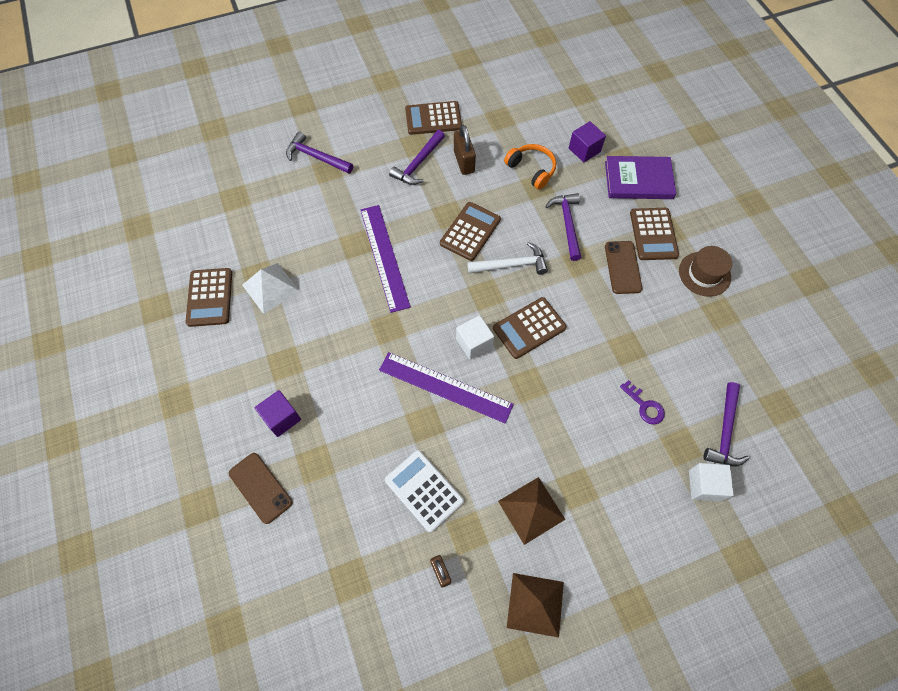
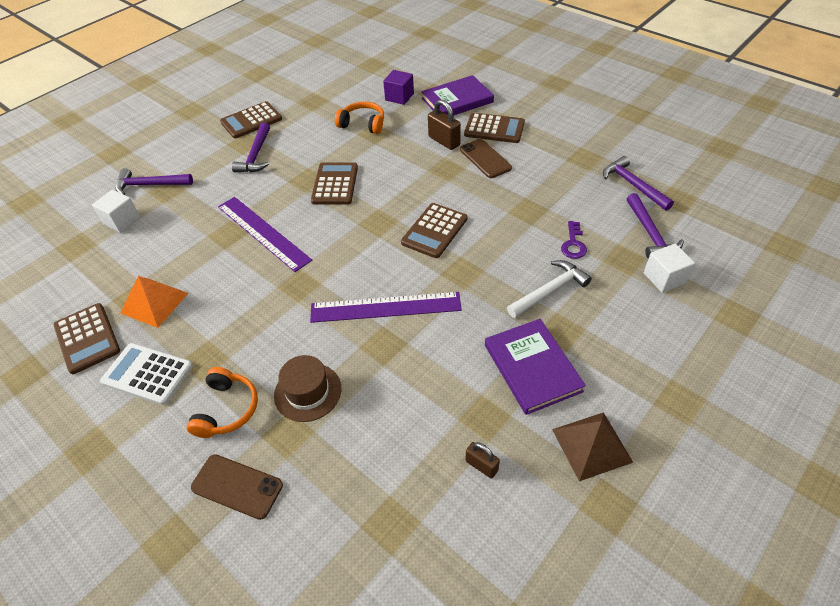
camera: 25 degrees left, 15 degrees down
(270, 288) = (154, 303): white pyramid -> orange pyramid
(281, 418) = (227, 409): purple cube -> orange headphones
(424, 490) = (418, 402): white calculator -> white calculator (147, 374)
(464, 162) = (298, 139): brown padlock -> brown padlock (444, 141)
(474, 343) = (391, 262): white cube -> white cube (122, 220)
(511, 265) = (388, 193): white hammer -> white hammer (550, 290)
(531, 510) = (532, 368): brown pyramid -> purple book
(567, 224) = (418, 148): purple hammer -> purple hammer (633, 185)
(645, 406) = (573, 244): purple key -> purple key turned 75 degrees clockwise
(653, 234) = (494, 129): brown calculator -> brown calculator turned 45 degrees counterclockwise
(704, 274) = (553, 138): brown hat -> brown hat (307, 392)

